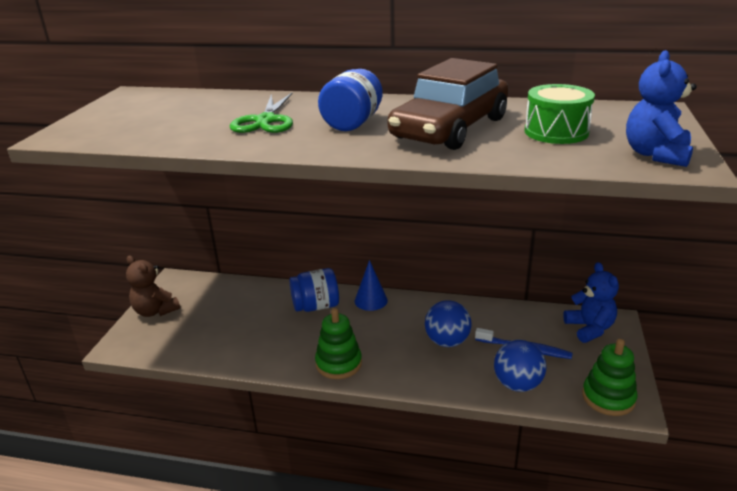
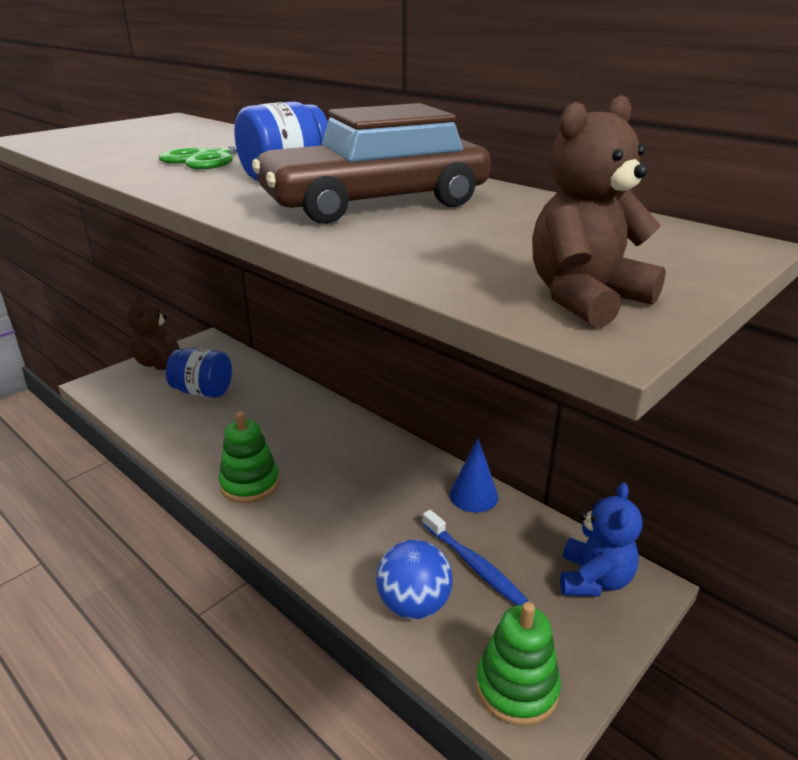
camera: 30 degrees right, 0 degrees up
(316, 306) = (298, 414): blue jar -> blue jar (203, 391)
(371, 300) = (359, 430): blue cone -> blue cone (473, 495)
(447, 341) = (389, 512): blue ball -> none
(556, 132) = (500, 236): green drum -> none
(656, 155) = (585, 299): blue teddy bear -> brown teddy bear

